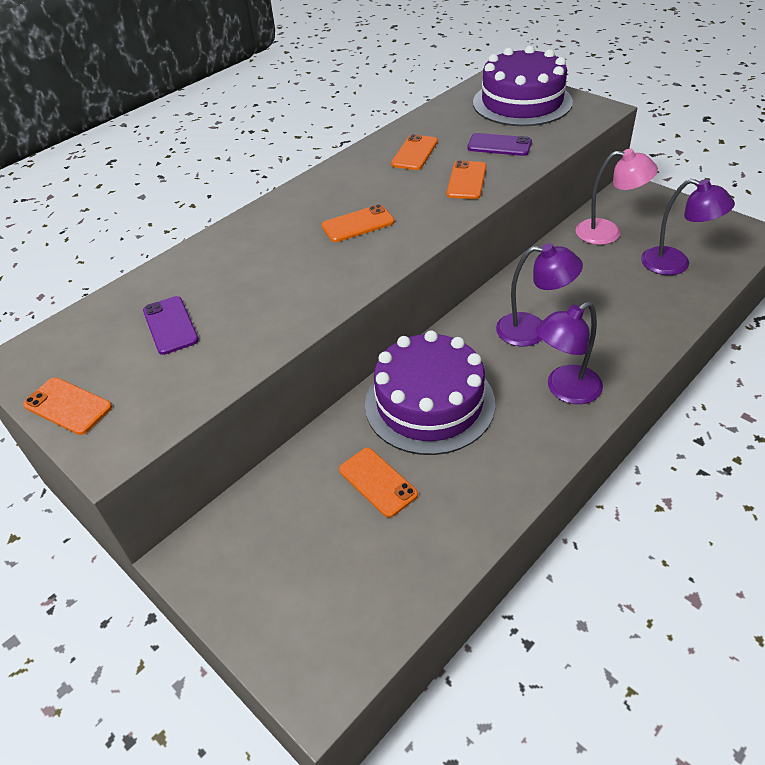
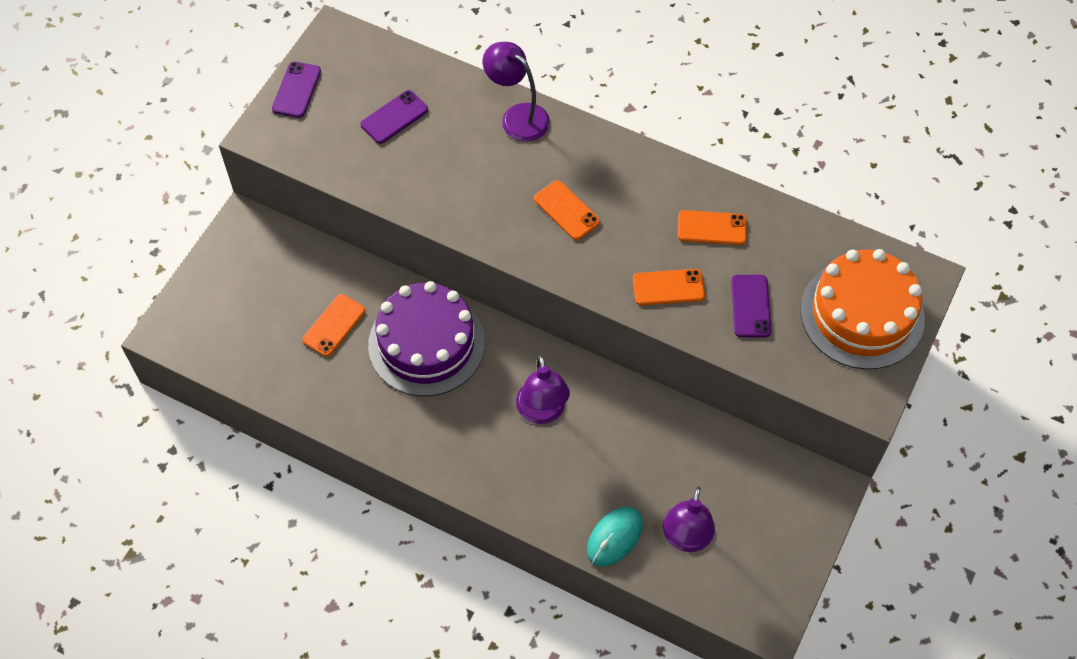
camera: 70 degrees right, 15 degrees up
(68, 406) = (296, 90): orange phone -> purple phone
(522, 102) = (862, 314): purple cake -> orange cake
(565, 390) = (467, 449): purple lamp -> purple lamp (517, 116)
(608, 233) = (728, 467): pink lamp -> none
(672, 304) = (614, 537): none -> turquoise mouse

